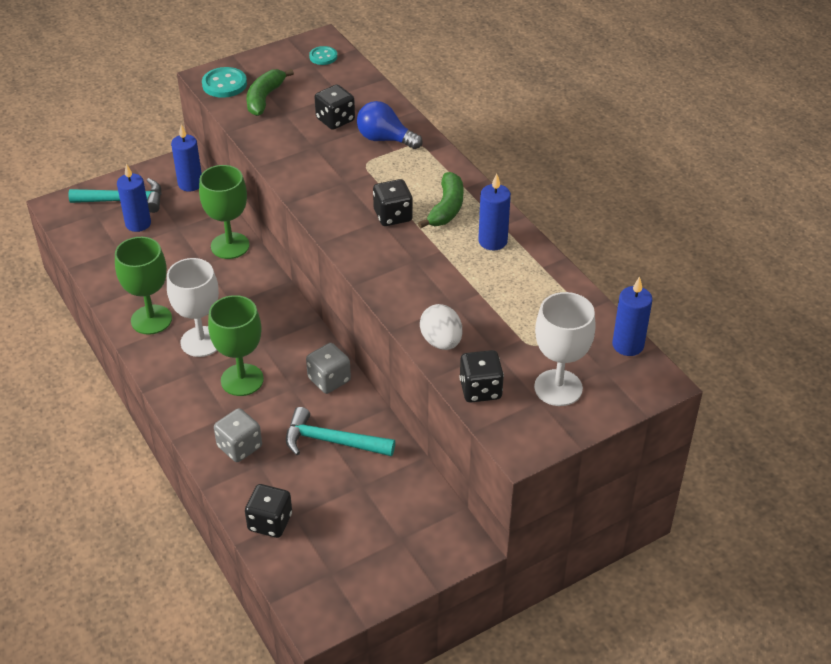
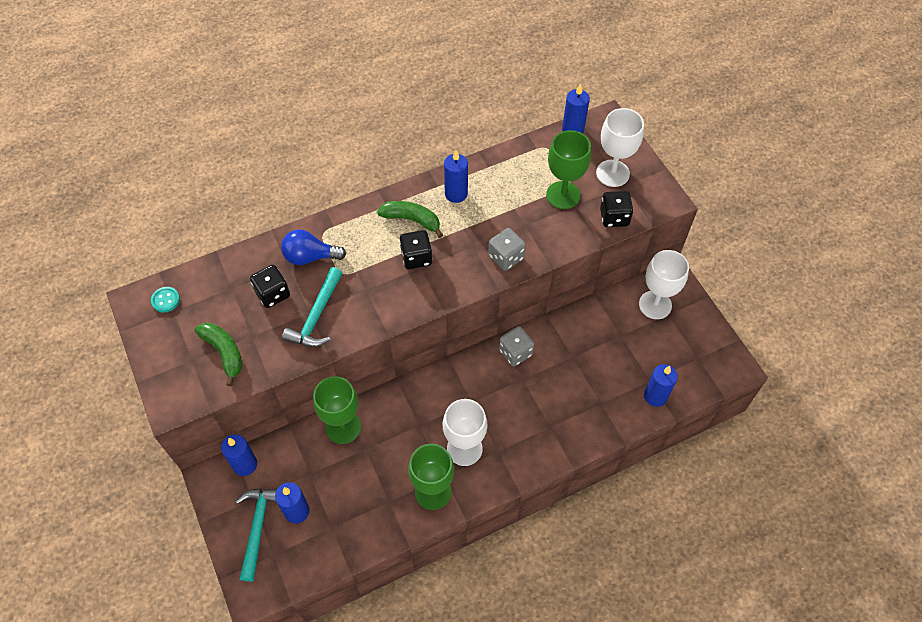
camera: 85 degrees left, 15 degrees up
(224, 84) = (190, 389): turquoise button -> none
(239, 447) = (583, 417): grey dice -> grey dice (506, 257)
(242, 380) = (511, 416): green goblet -> green goblet (563, 195)
(264, 98) = (224, 352): green banana -> green banana turned 150 degrees counterclockwise
(270, 522) = (655, 396): black dice -> blue candle
(332, 441) = (579, 353): turquoise hammer -> turquoise hammer (316, 316)
(385, 139) = (310, 257): blue light bulb -> blue light bulb turned 60 degrees clockwise
(414, 524) = (655, 305): none -> white goblet
(441, 342) = (565, 236): white egg -> none

